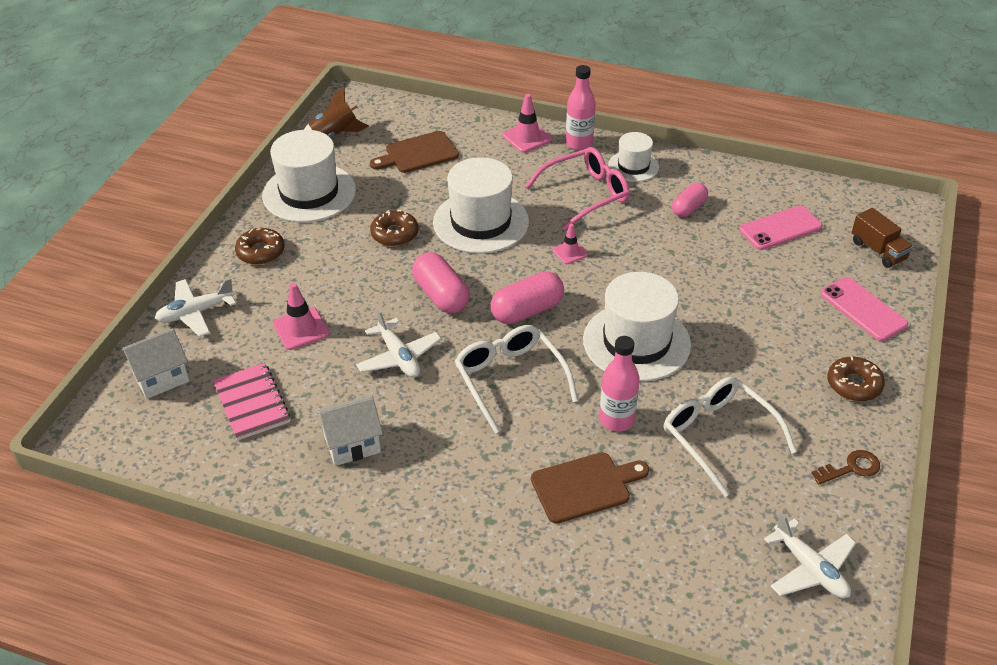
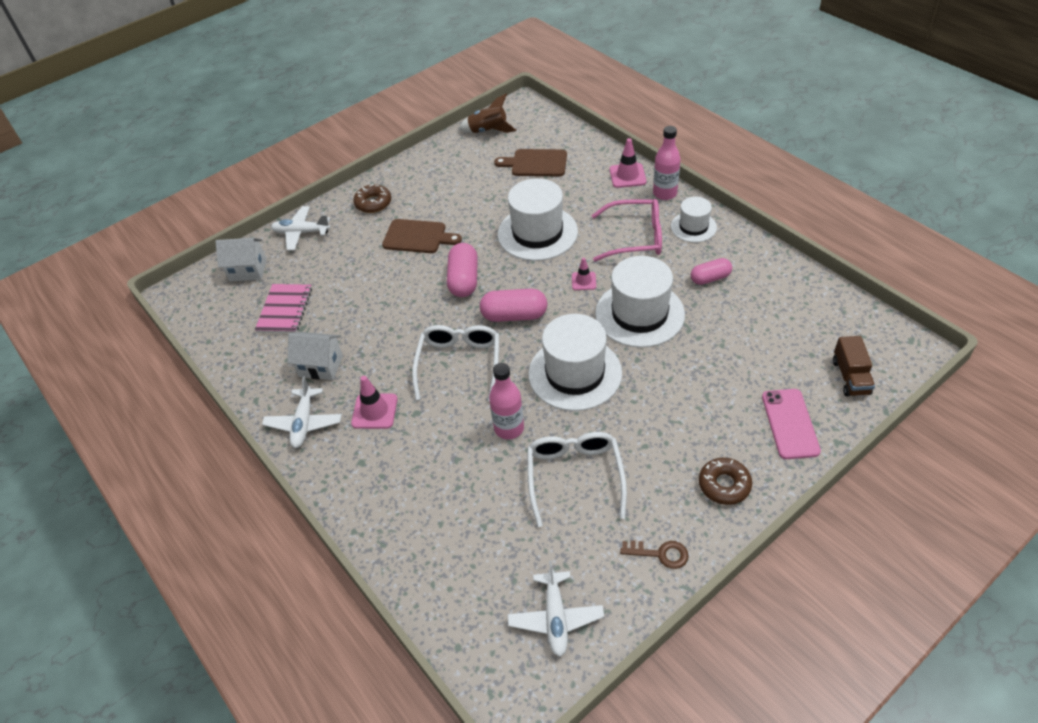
camera: 35 degrees right, 5 degrees up
(301, 329) = (354, 269): pink traffic cone -> pink traffic cone (374, 411)
(309, 193) = (438, 169): white hat -> white hat (639, 314)
(394, 234) = (470, 221): brown donut -> none
(399, 357) = (399, 315): white plane -> white plane (304, 423)
(585, 486) = (444, 469): brown cutting board -> brown cutting board (417, 237)
(780, 228) = (776, 324): pink phone -> none

